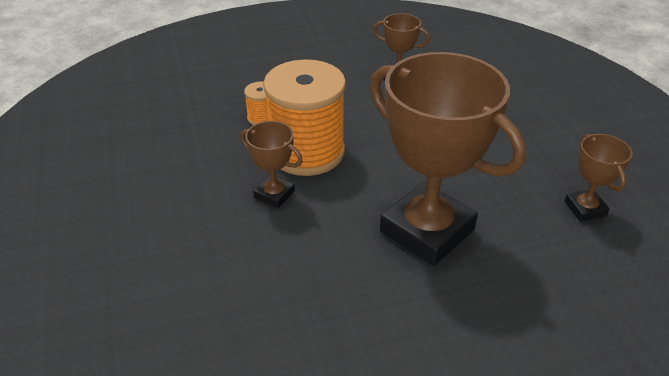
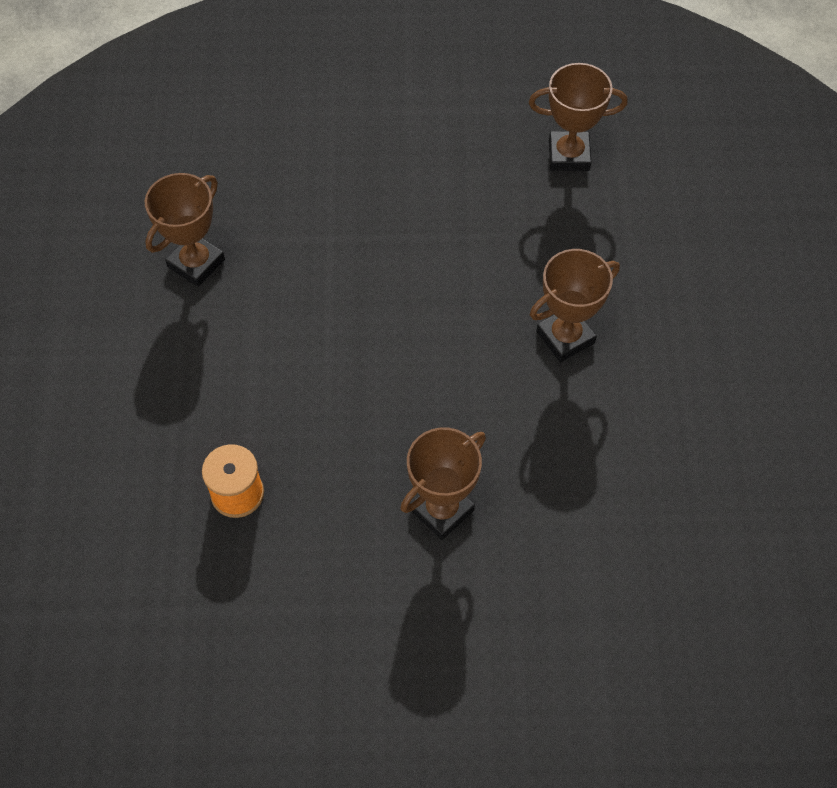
camera: 75 degrees left, 20 degrees up
(307, 152) = (354, 444): orange spool -> none
(427, 230) = (565, 337): brown trophy -> brown trophy, size x0.46

